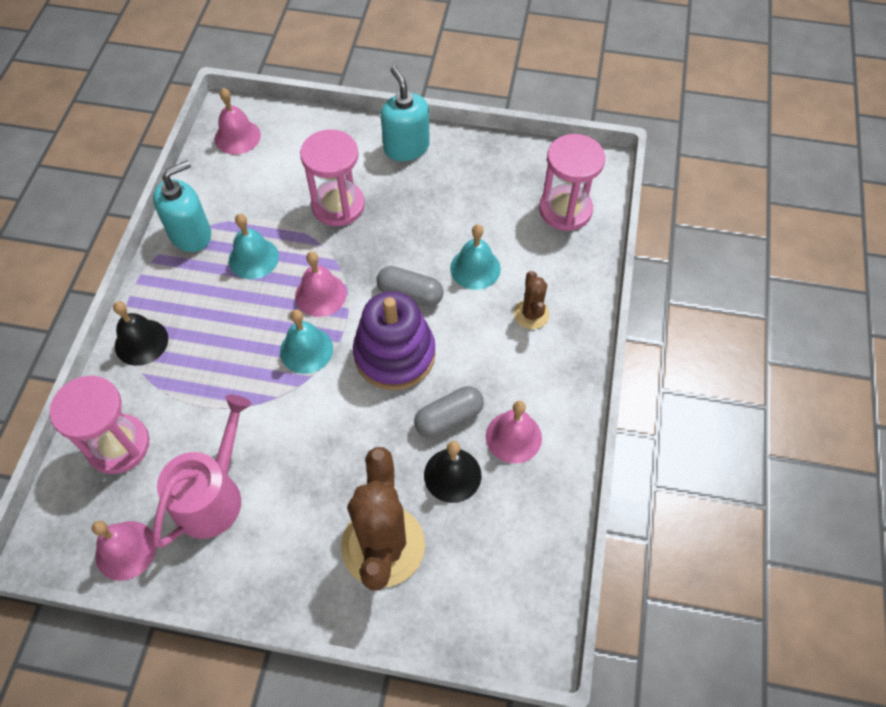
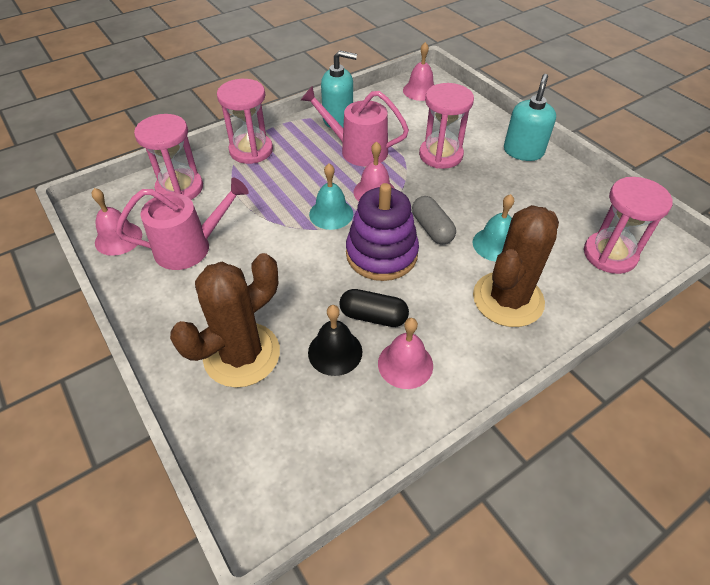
camera: 45 degrees right, 10 degrees down
(141, 342) = (251, 150): black bell -> pink hourglass
(253, 258) = (358, 150): turquoise bell -> pink watering can
(448, 418) = (373, 316): grey capsule -> black capsule
(531, 314) = (508, 299): brown cactus -> brown cactus, size x2.04

